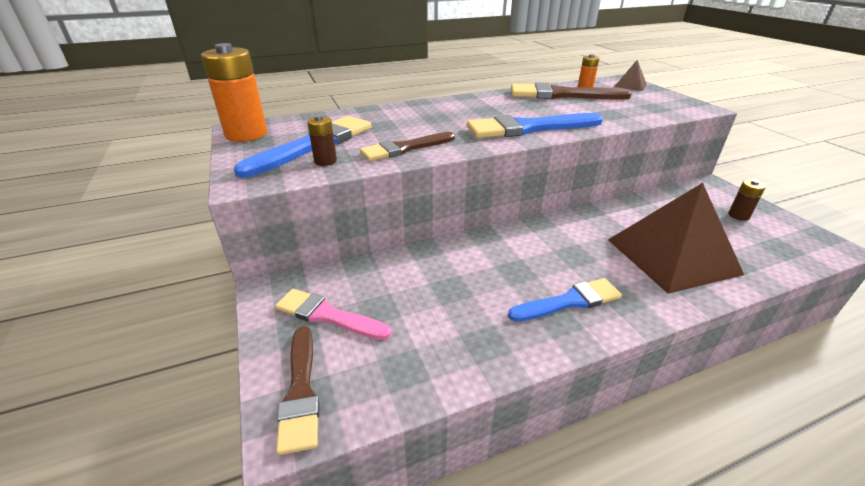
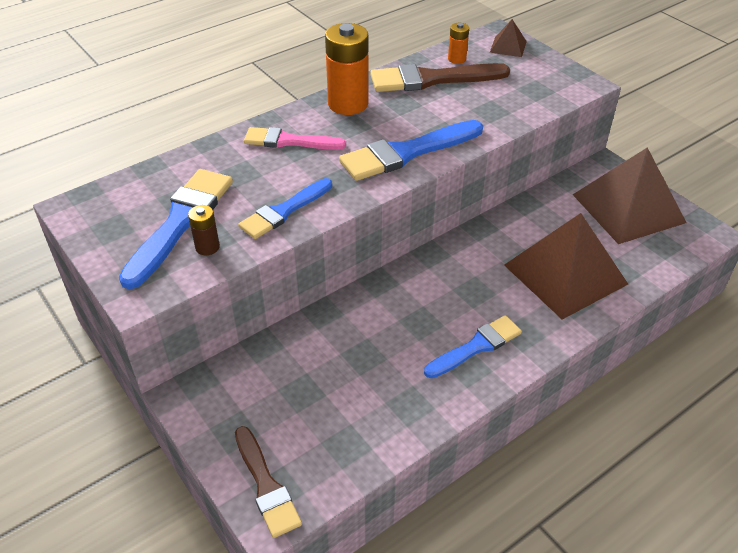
camera: 15 degrees left, 10 degrees up
(246, 134) = (90, 217): orange battery -> orange battery (348, 104)
(327, 315) = (256, 410): pink brush -> pink brush (289, 141)
(405, 148) = (284, 211): brown brush -> blue brush
(738, 215) = (628, 208): brown battery -> brown pyramid

